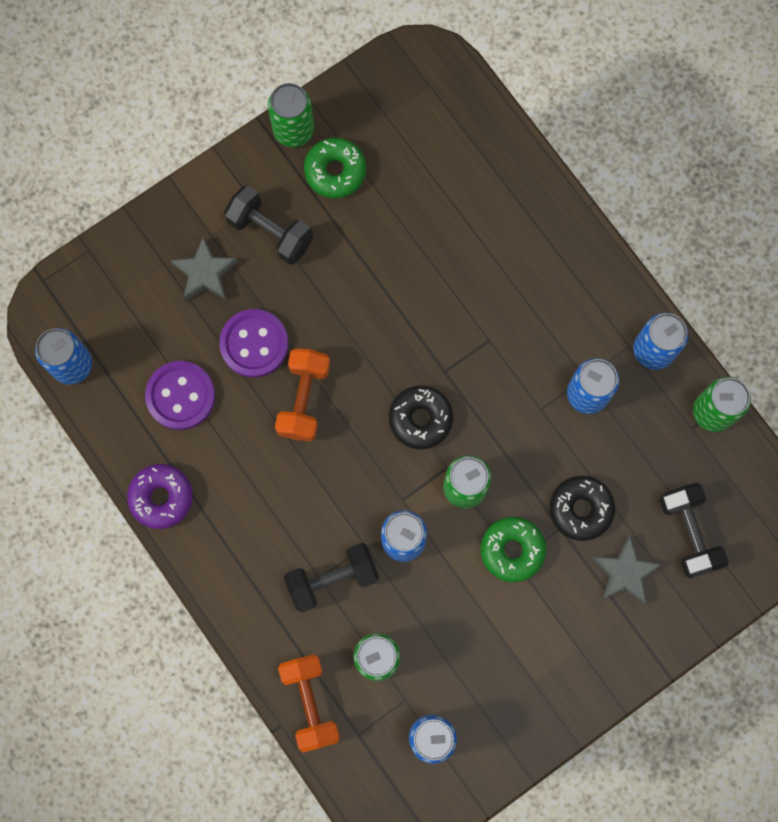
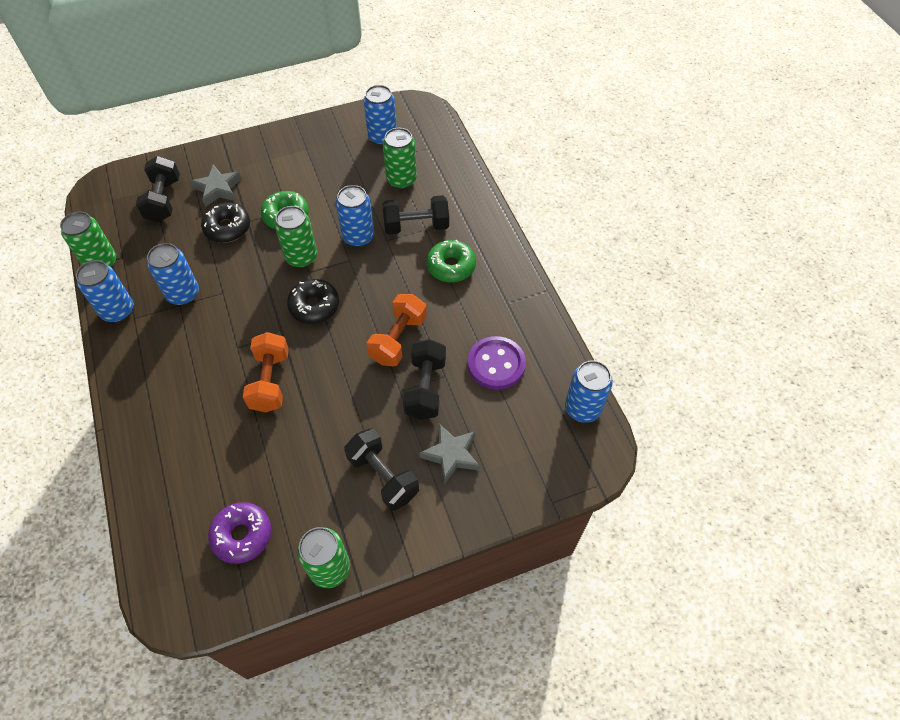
camera: 165 degrees left, 20 degrees down
(161, 497) = (527, 299): purple donut -> purple donut (242, 535)
(254, 344) = (425, 388): purple button -> black dumbbell
(310, 702) = (453, 167): orange dumbbell -> orange dumbbell (270, 381)
(335, 171) = (305, 517): green donut -> green donut (451, 266)

